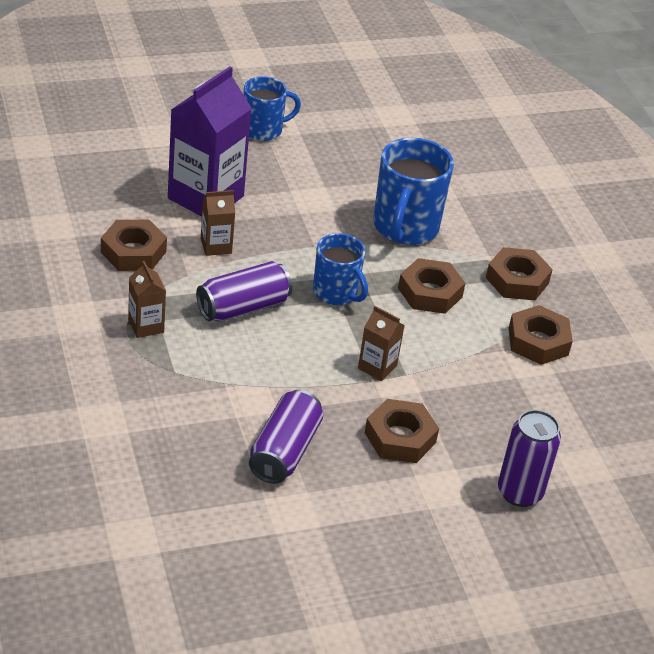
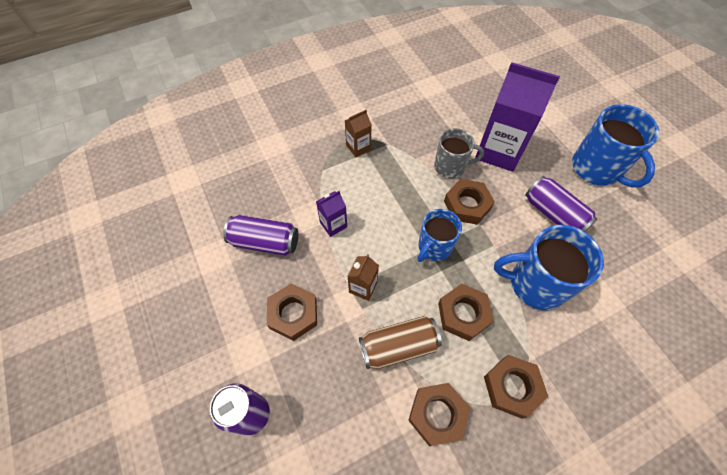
camera: 85 degrees right, 20 degrees up
(133, 252) = (424, 127): brown nut -> brown nut (467, 205)
(216, 246) = (450, 167): brown carton -> grey mug
(243, 307) = (395, 194): purple can -> purple can (554, 214)
(263, 130) = (597, 169): blue mug -> blue mug, size x1.56
(275, 377) = (333, 224): none -> purple carton
(459, 353) = (398, 346): none -> brown can

